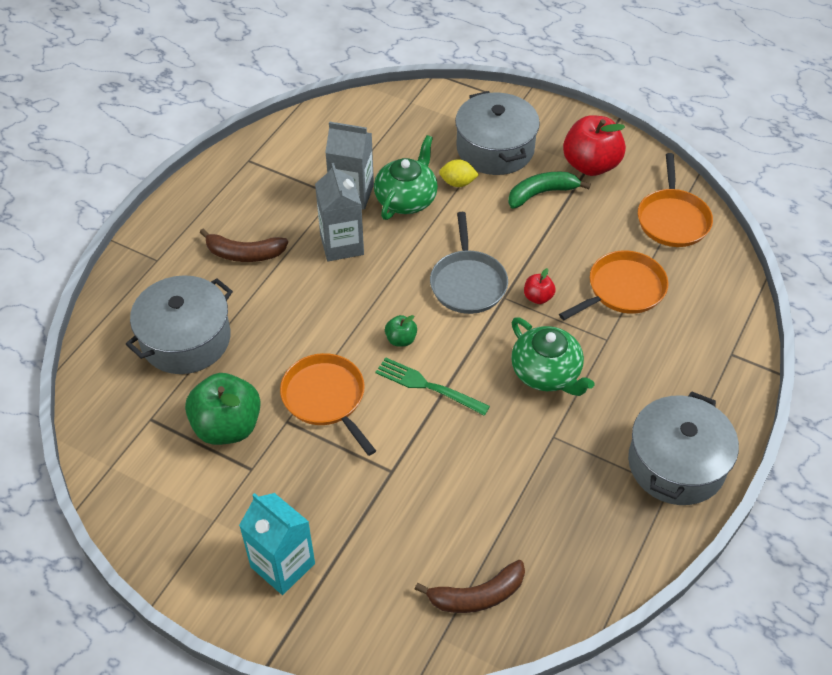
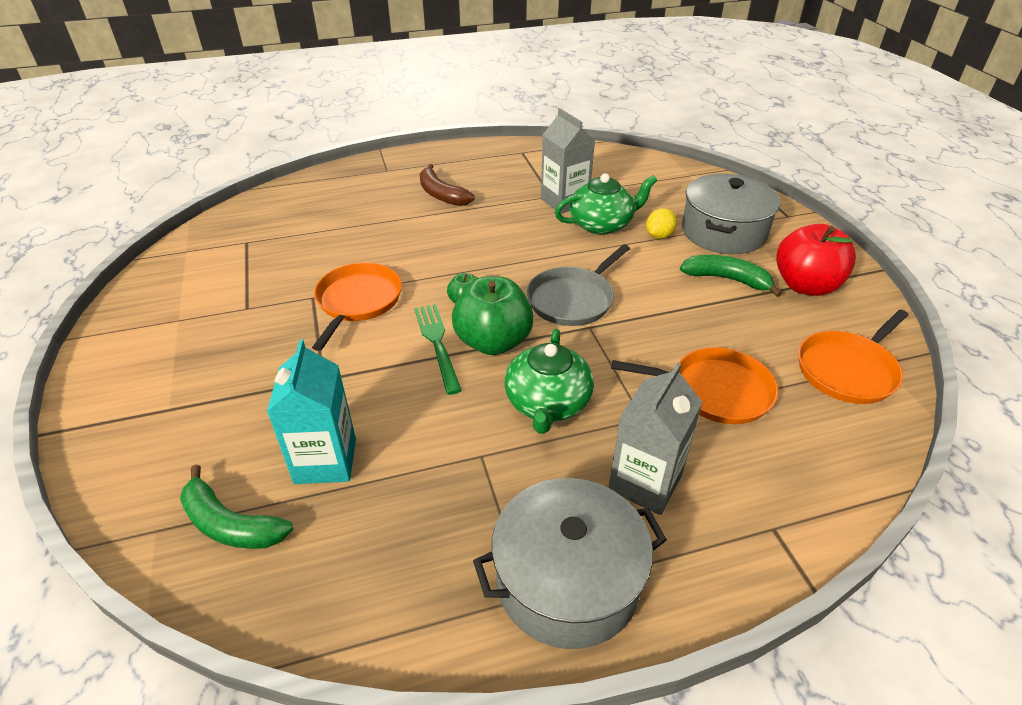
camera: 45 degrees right, 10 degrees down
(186, 339) = (334, 216): grey pot -> none
(227, 426) = (276, 275): green apple -> green apple (493, 342)
(282, 565) = (162, 379): turquoise carton -> turquoise carton (325, 461)
(342, 245) = (512, 224): grey carton -> grey carton (645, 483)
(458, 183) = (659, 236): yellow lemon -> yellow lemon turned 75 degrees clockwise
(477, 595) = (230, 524): brown banana -> green banana
(538, 297) = (620, 345): red apple -> none

